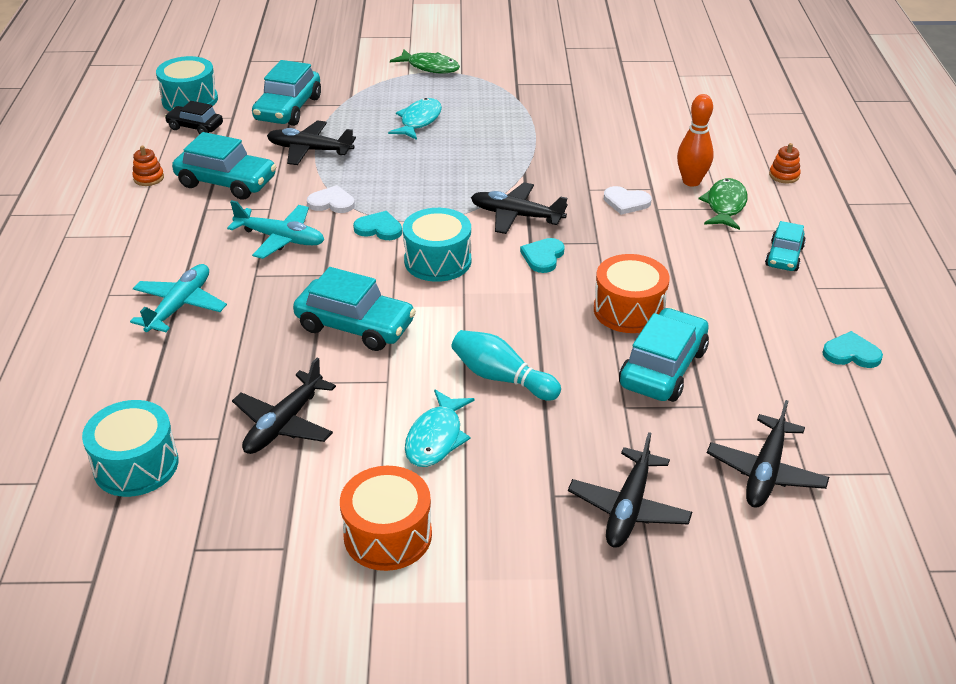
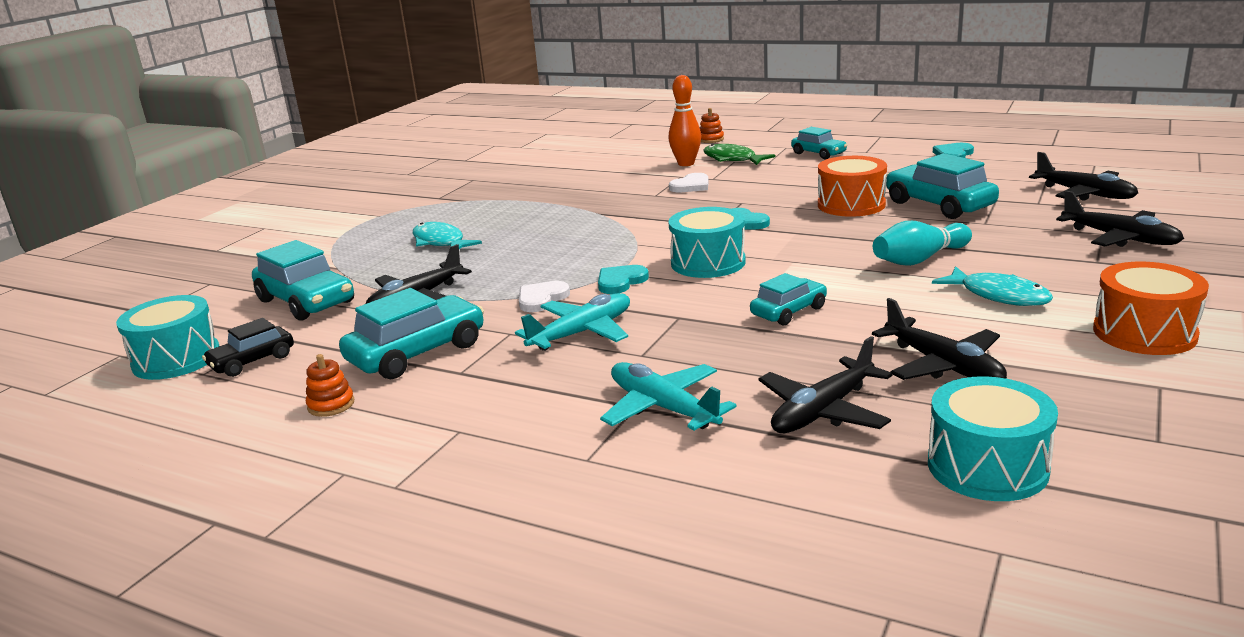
camera: 60 degrees left, 15 degrees down
(355, 326) = (789, 311): turquoise car -> turquoise car, size x0.60
(430, 67) = (343, 226): green fish -> none
(516, 216) = (666, 224): black plane -> black plane (823, 411)

